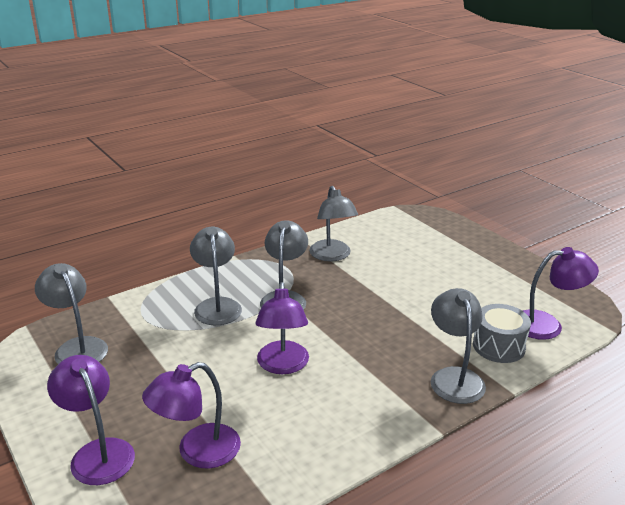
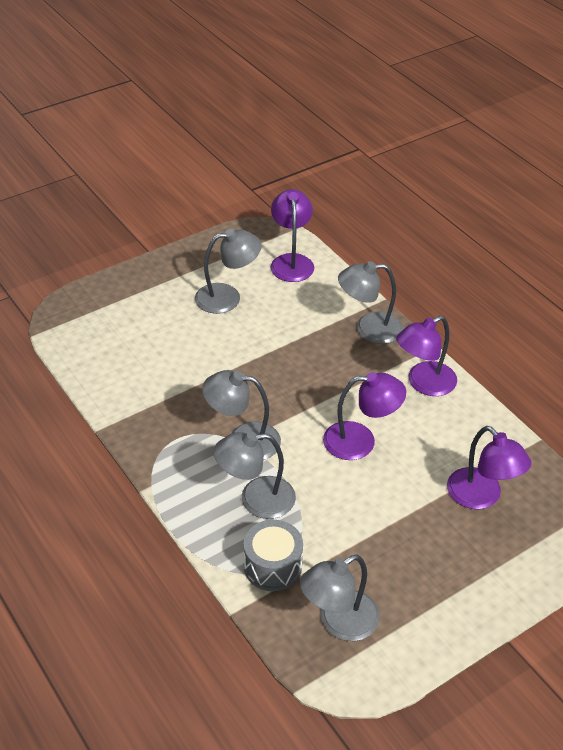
camera: 90 degrees left, 15 degrees up
(97, 452) = (494, 569): purple lamp -> purple lamp (423, 383)
(332, 256) = (153, 398): grey lamp -> grey lamp (227, 297)
(498, 346) = (324, 296): grey drum -> grey drum (272, 566)

